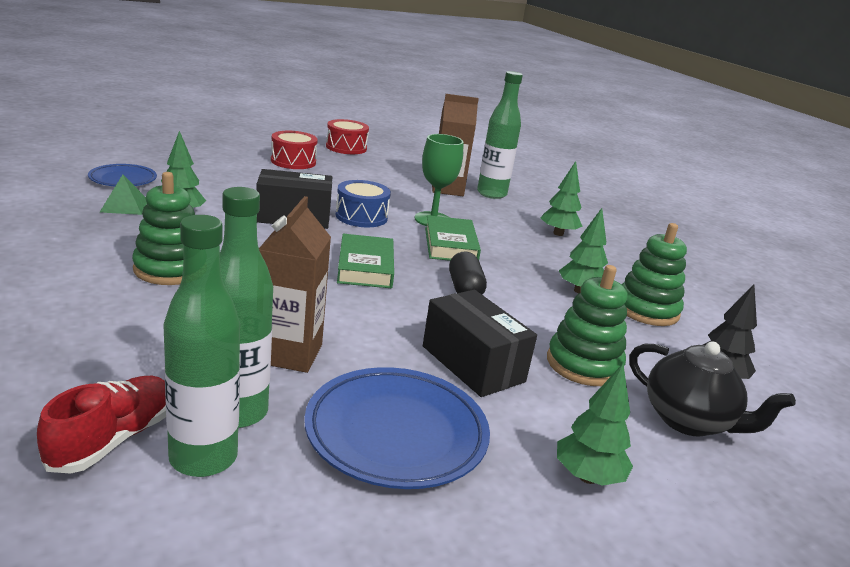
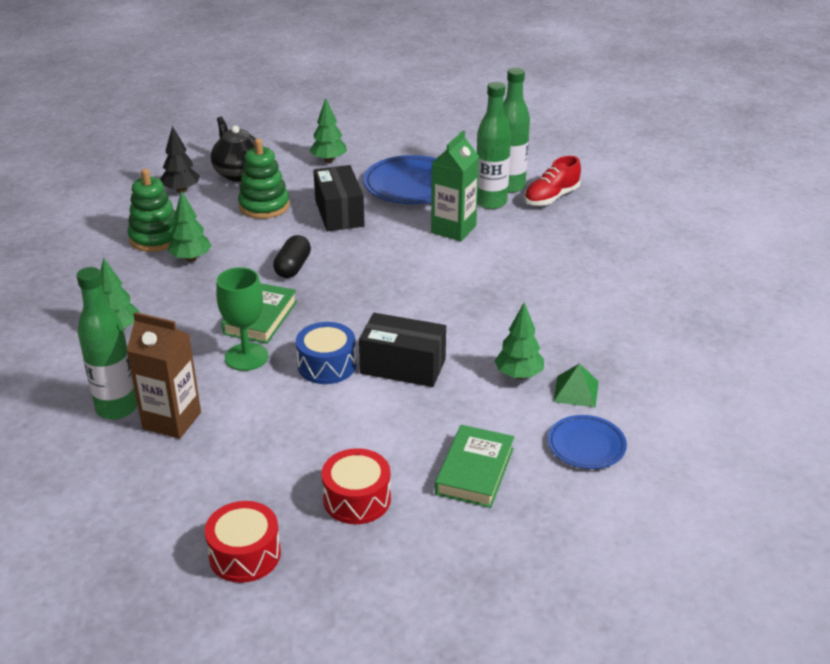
camera: 155 degrees left, 10 degrees up
(170, 269) = (527, 302): green stacking toy -> none
(289, 354) = (453, 229): brown carton -> green carton
(365, 267) = (363, 295): green book -> green book (475, 471)

